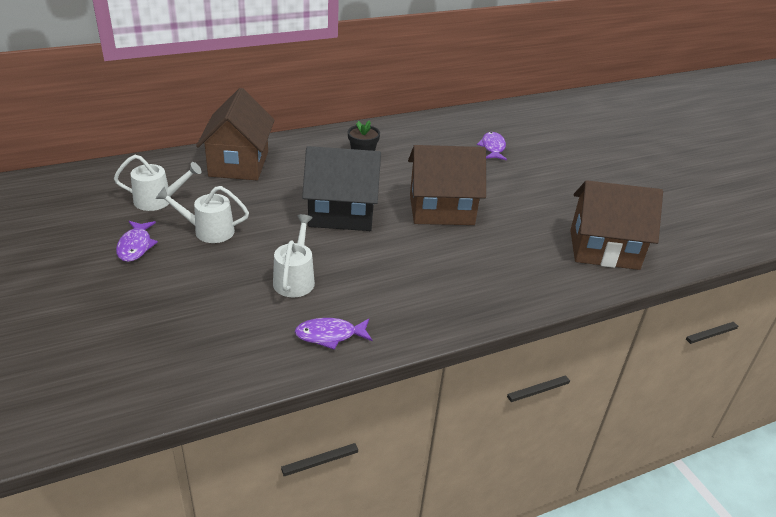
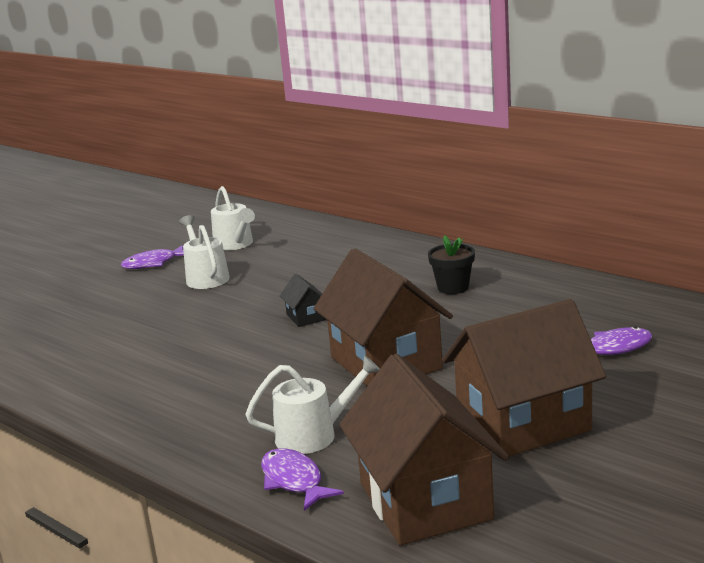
camera: 70 degrees right, 15 degrees down
(239, 164) = (345, 247): brown house -> brown house (523, 424)
(295, 279) = (159, 335): white watering can -> white watering can (314, 435)
(330, 335) = (77, 379): purple fish -> purple fish (294, 481)
(341, 214) = (306, 317): black house -> black house, size x0.42

